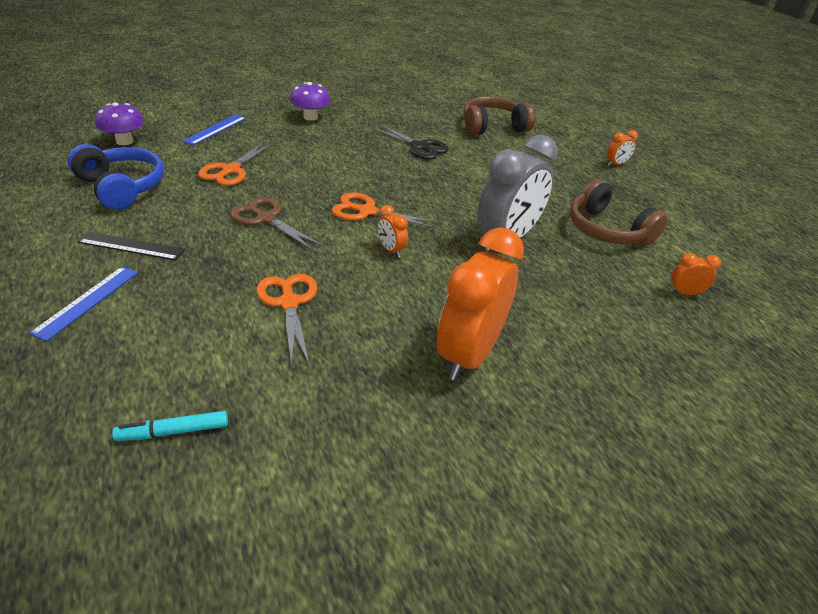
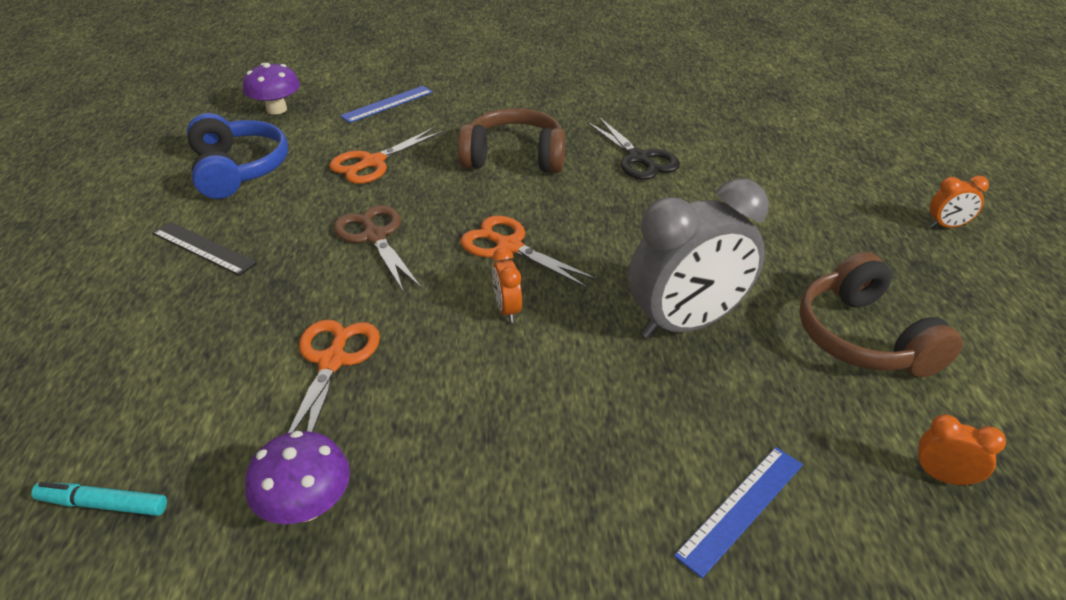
camera: 25 degrees right, 0 degrees up
(87, 301) = (118, 311): blue ruler -> blue ruler (741, 508)
(310, 117) = (515, 98): purple mushroom -> purple mushroom (306, 506)
(469, 355) = (522, 496): orange clock -> none
(493, 127) = (770, 139): brown headphones -> brown headphones (514, 157)

